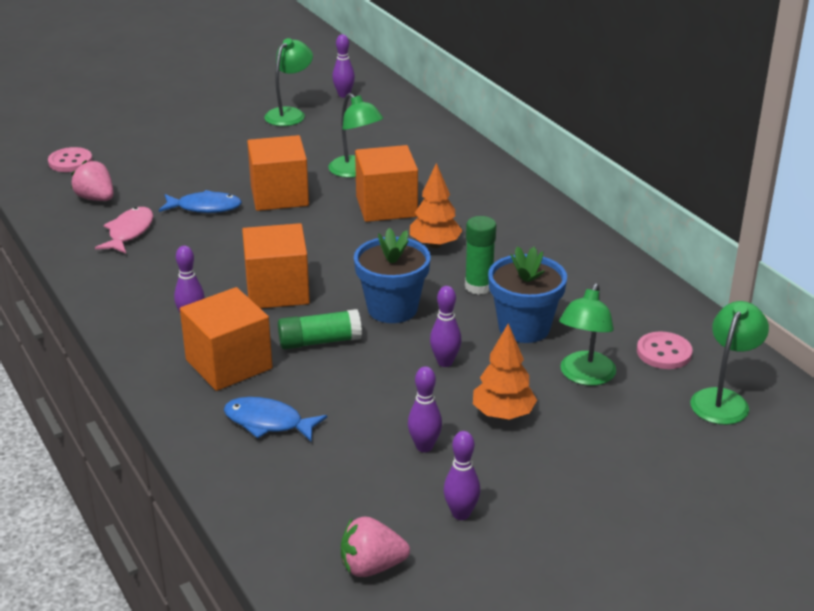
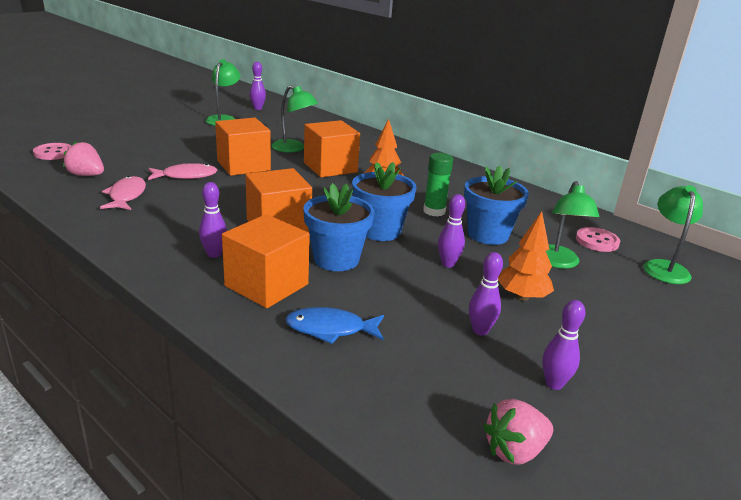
camera: 20 degrees left, 5 degrees down
(205, 207) = (186, 176): blue fish -> pink fish
(319, 341) = (336, 259): green glue stick -> blue flower pot

